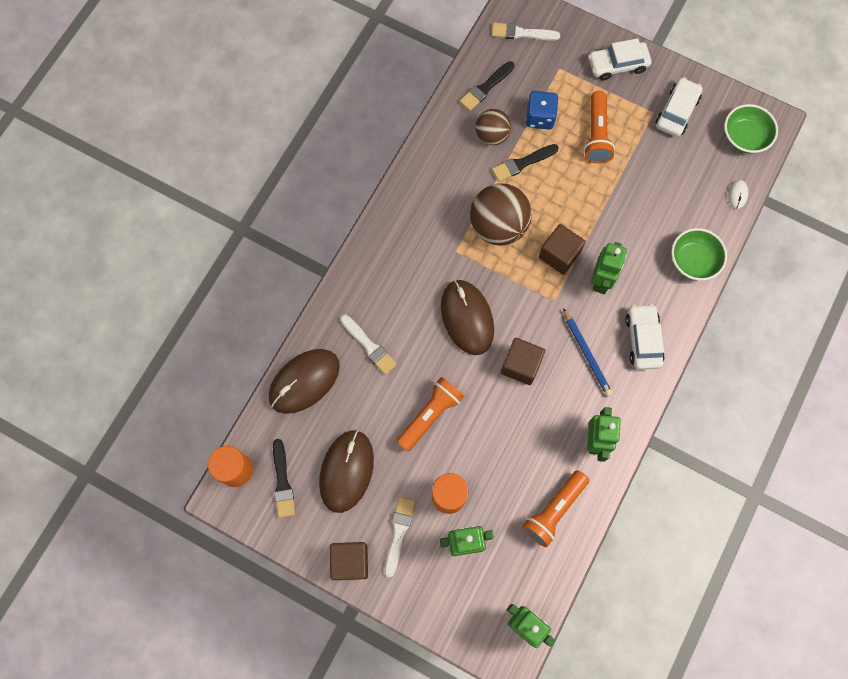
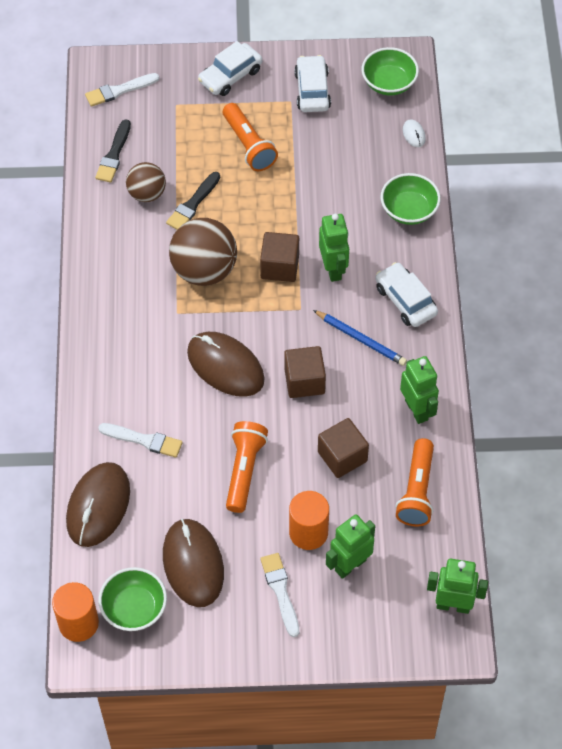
camera: 30 degrees left, 15 degrees down
(282, 482) = (134, 608): black brush -> green bowl
(350, 561) = (249, 643): brown cube -> brown cube (342, 456)
(540, 117) = (184, 156): blue dice -> none

